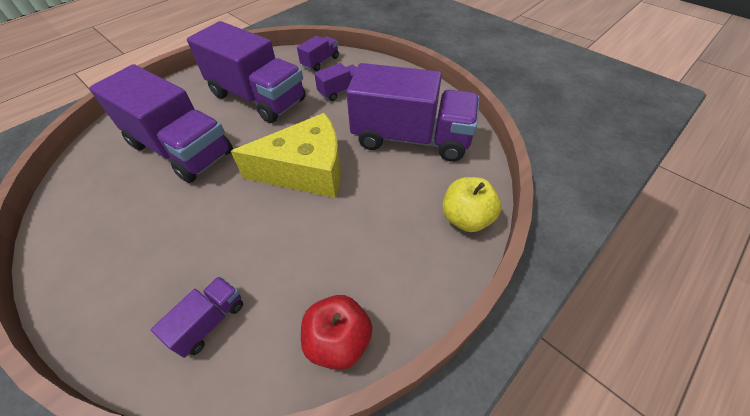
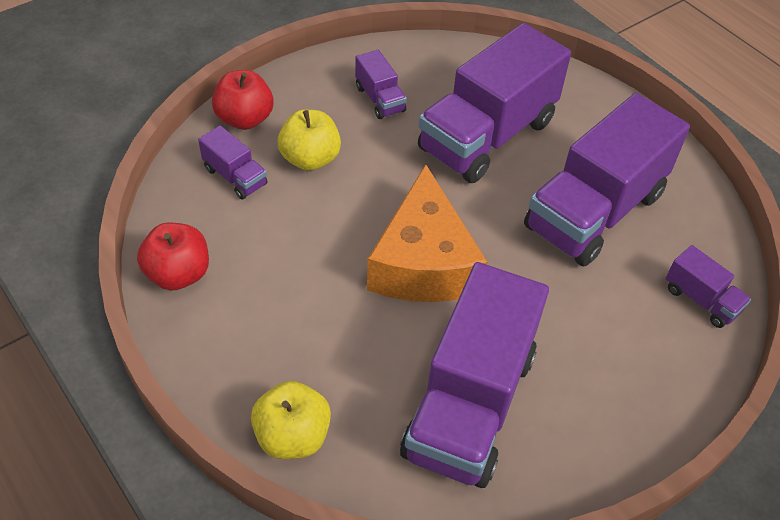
camera: 95 degrees right, 0 degrees up
(121, 334) = (245, 119): none -> red apple
(192, 260) = (310, 159): none -> yellow apple
(306, 170) = (423, 262): yellow cheese -> orange cheese
(340, 91) = (607, 321): purple truck -> purple truck (380, 99)

